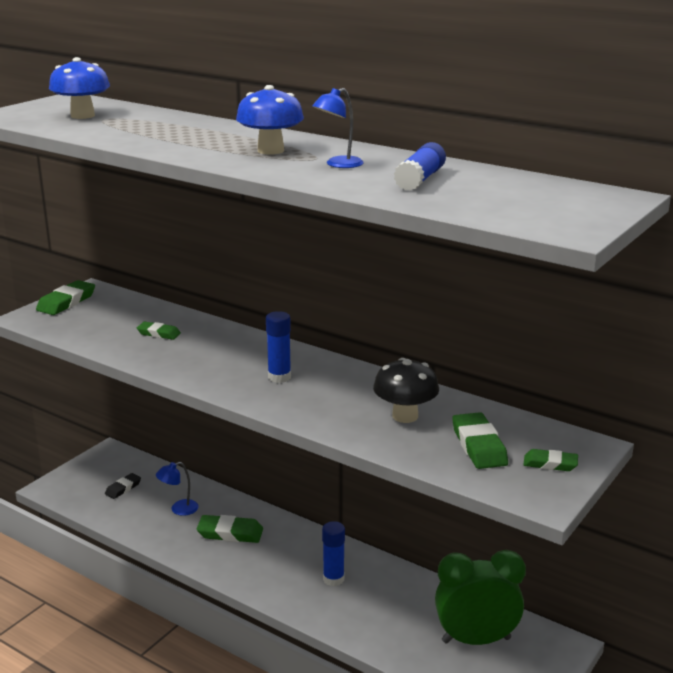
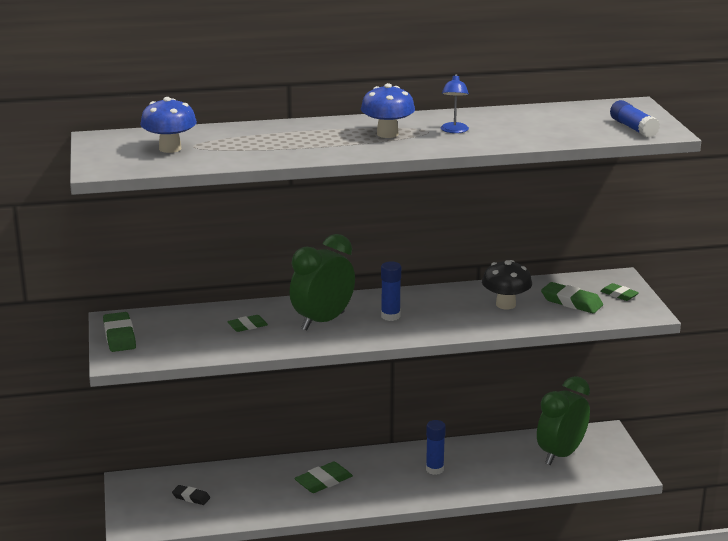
camera: 45 degrees left, 0 degrees up
(123, 488) = (191, 497): black eraser -> black eraser turned 60 degrees counterclockwise
(179, 509) = (260, 487): blue lamp -> none
(218, 356) = (323, 321): none -> green clock
(420, 179) = (522, 126): blue glue stick -> blue glue stick (633, 128)
(550, 464) = (619, 295): green eraser -> green eraser turned 75 degrees clockwise

